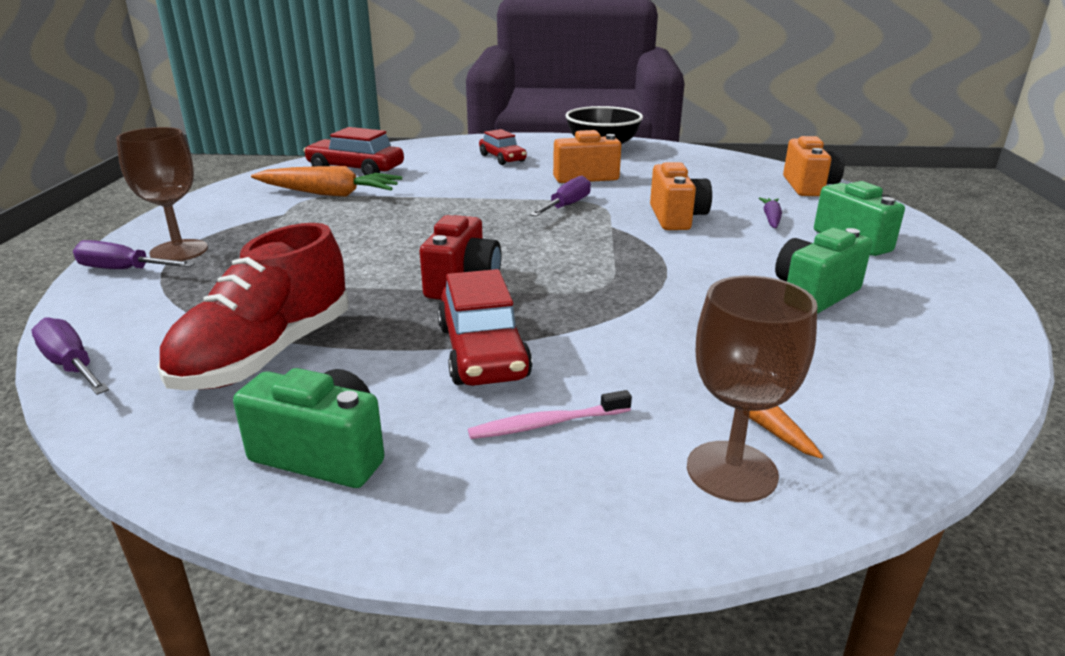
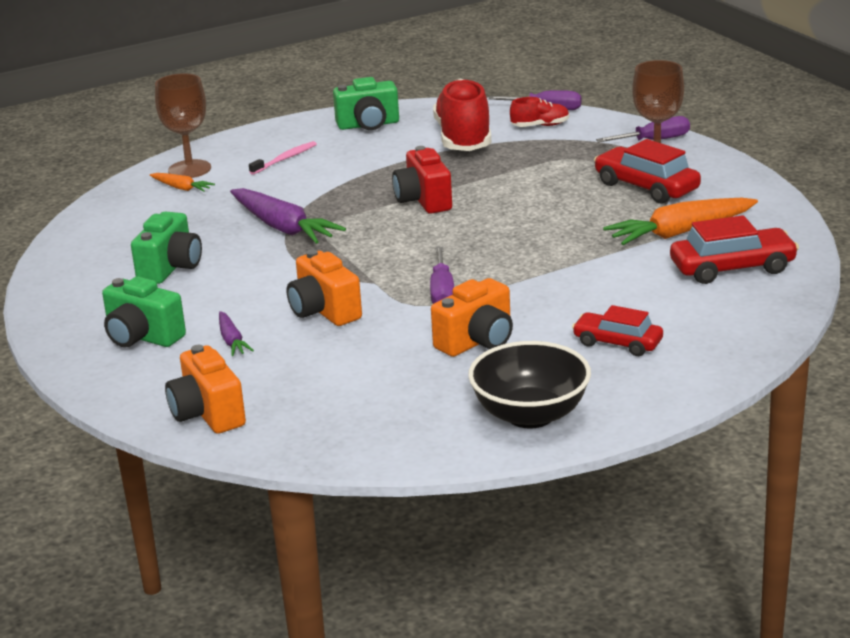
camera: 150 degrees right, 0 degrees up
(150, 338) = (540, 126): none -> red shoe
(482, 352) = (354, 173): red car -> red car (646, 187)
(651, 302) = (283, 227): none -> purple carrot

